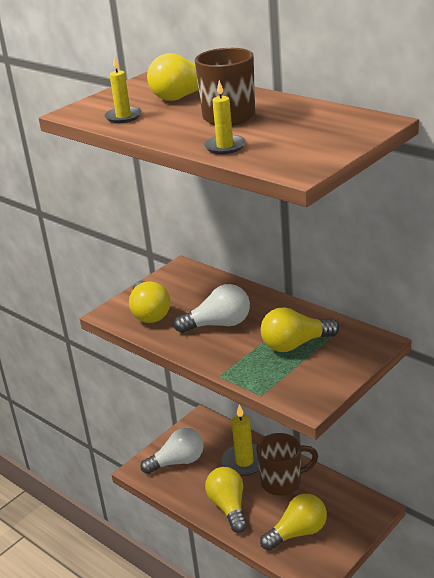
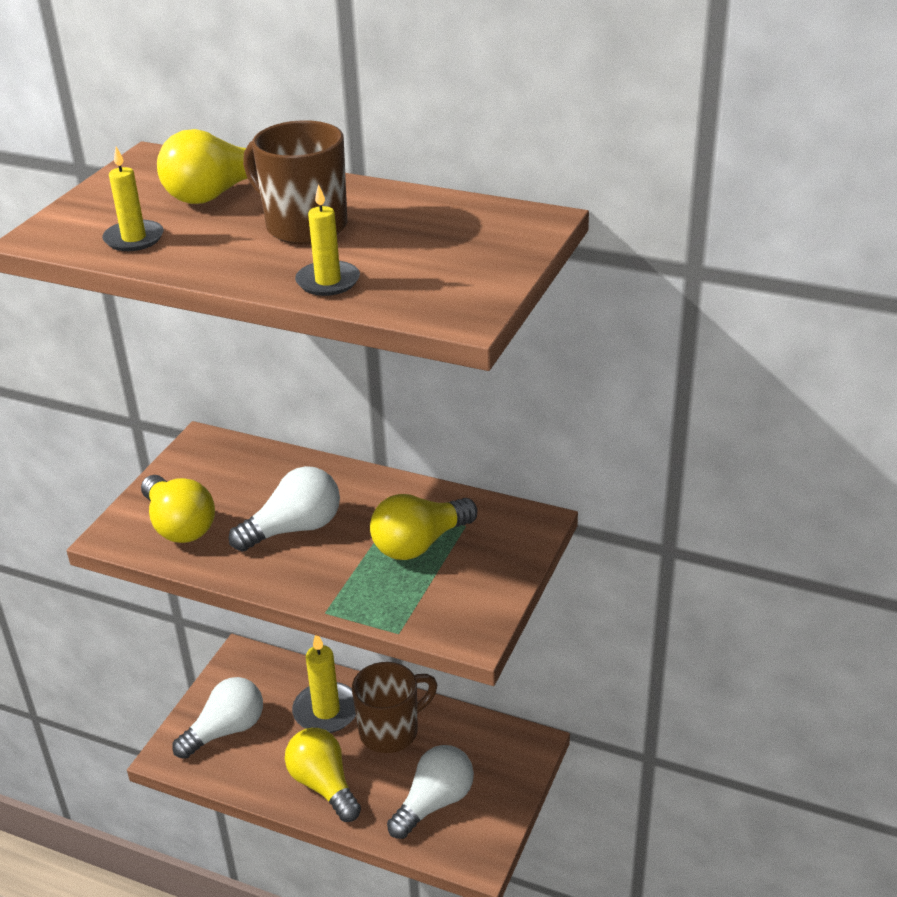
camera: 20 degrees left, 5 degrees up
(298, 532) = (434, 802): yellow light bulb -> white light bulb

